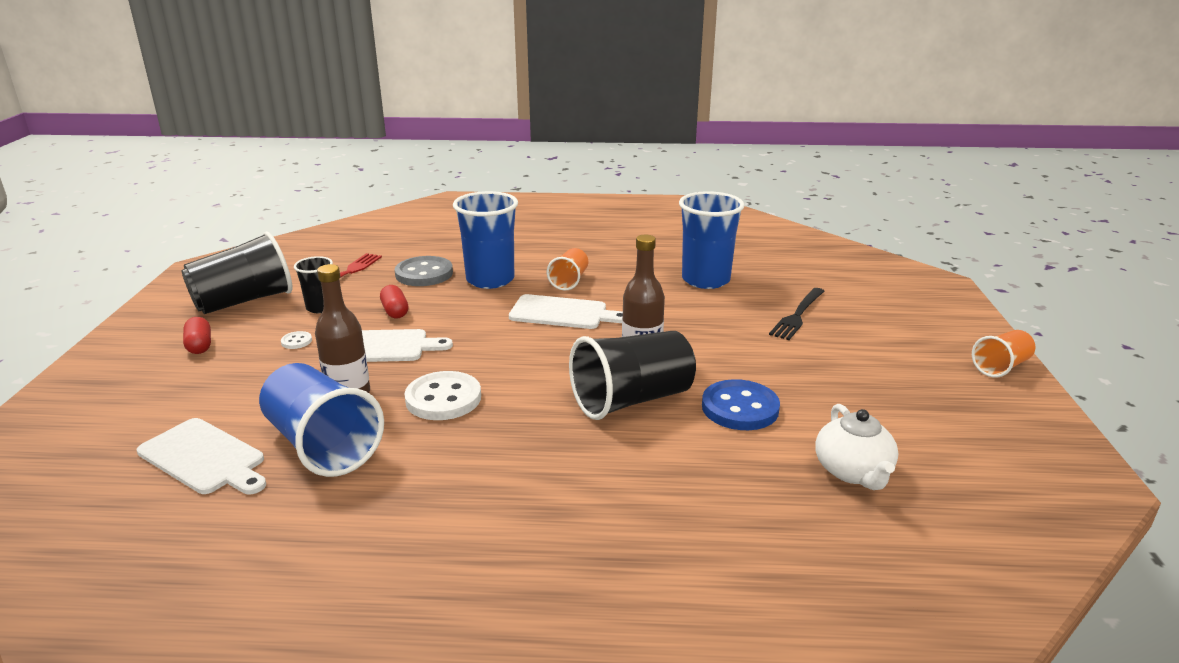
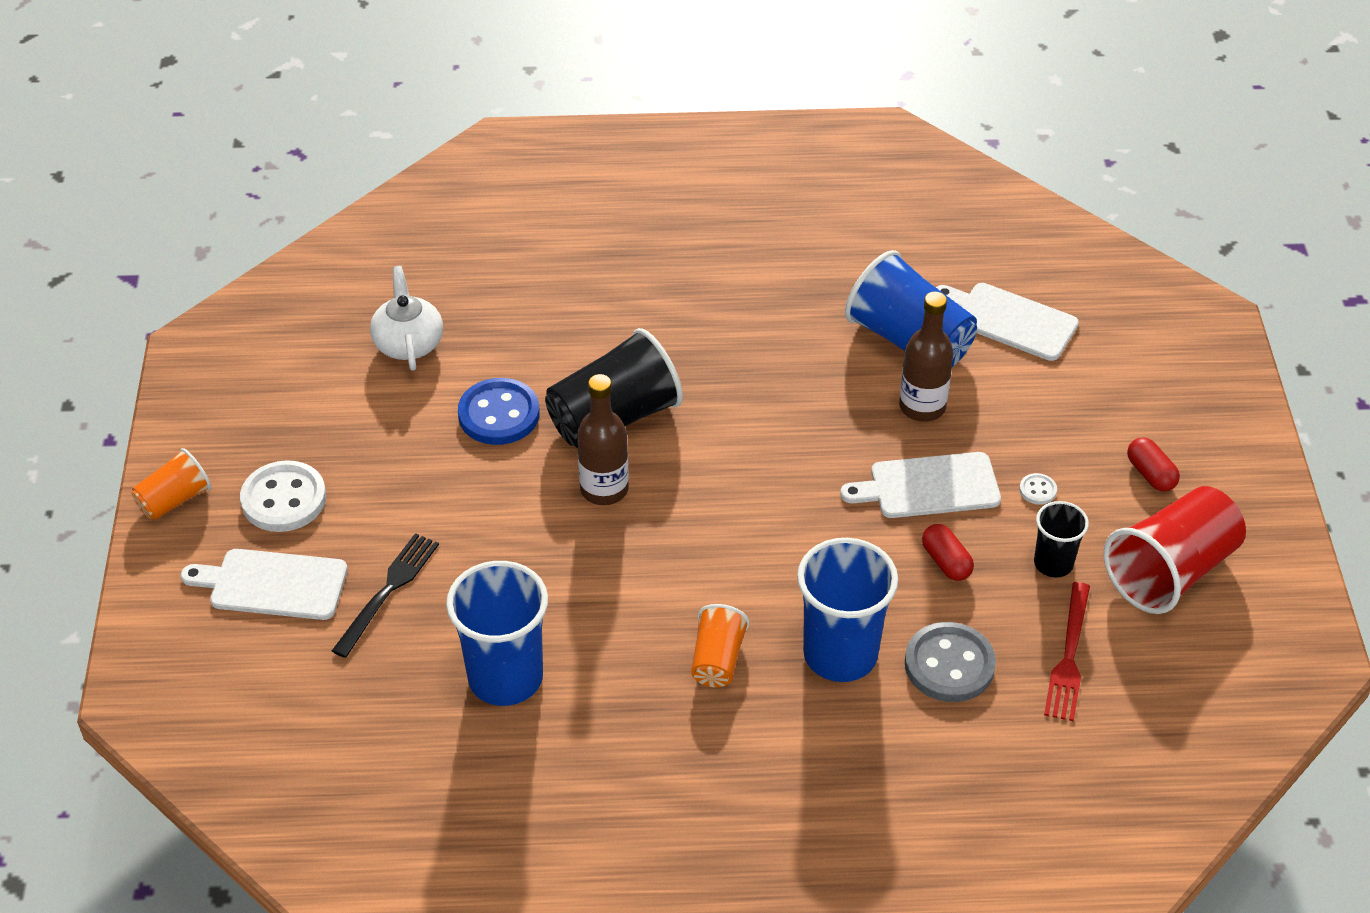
camera: 175 degrees right, 20 degrees up
(244, 301) = (1170, 571): black cup -> red cup
(443, 399) = (817, 407): white button -> white button (284, 499)
(562, 313) = (714, 574): white cutting board -> white cutting board (272, 584)

